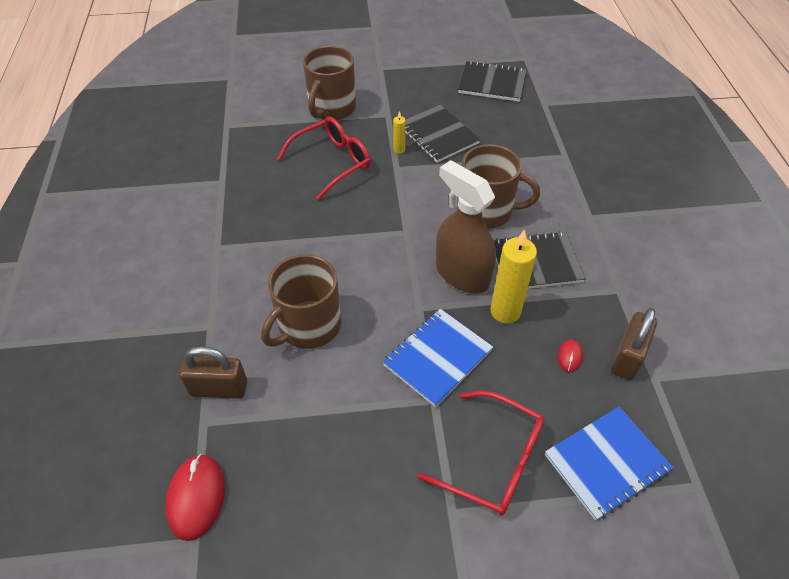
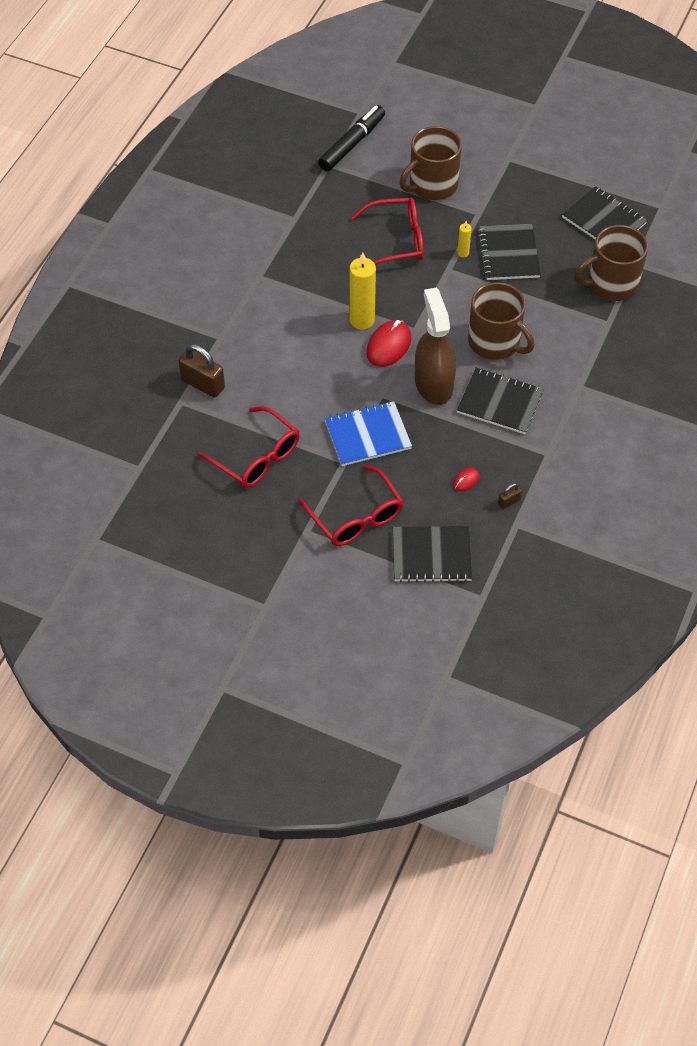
camera: 30 degrees right, 5 degrees up
(196, 497) = (153, 444): red mouse -> red mouse (388, 345)
(238, 103) = (352, 144): none -> black marker
(308, 325) = (290, 369): brown mug -> brown mug (611, 284)
(333, 446) = (256, 457): none -> red glasses
(505, 311) = (444, 427): yellow candle -> yellow candle (362, 320)
(606, 463) = (431, 555): blue notebook -> black notebook
(627, 357) = (509, 502): brown padlock -> brown padlock, size x0.49

